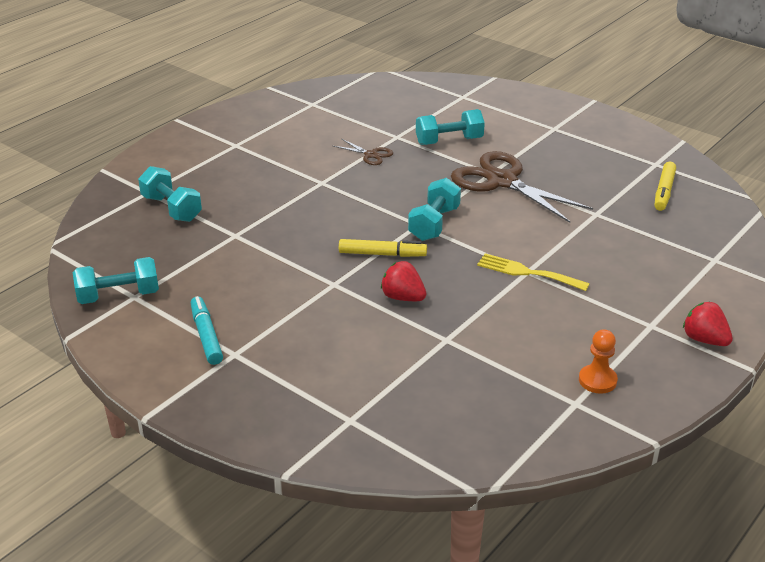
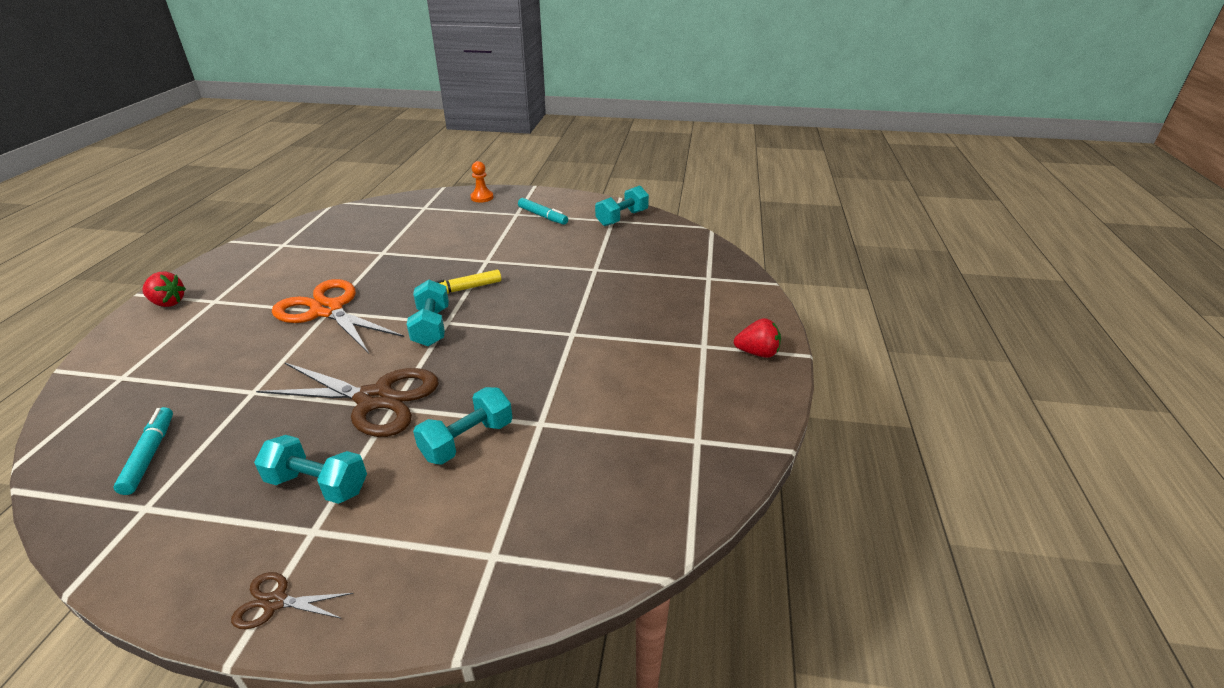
camera: 150 degrees right, 0 degrees up
(171, 208) = (670, 272): turquoise dumbbell -> turquoise dumbbell (318, 485)
(370, 155) = (550, 383): brown scissors -> brown scissors (275, 602)
(403, 297) = (427, 266): red strawberry -> red strawberry (757, 353)
(527, 272) = (327, 310): yellow fork -> orange scissors
(597, 380) = (265, 258): orange pawn -> orange pawn (482, 197)
(664, 192) = (150, 455): yellow marker -> turquoise marker

